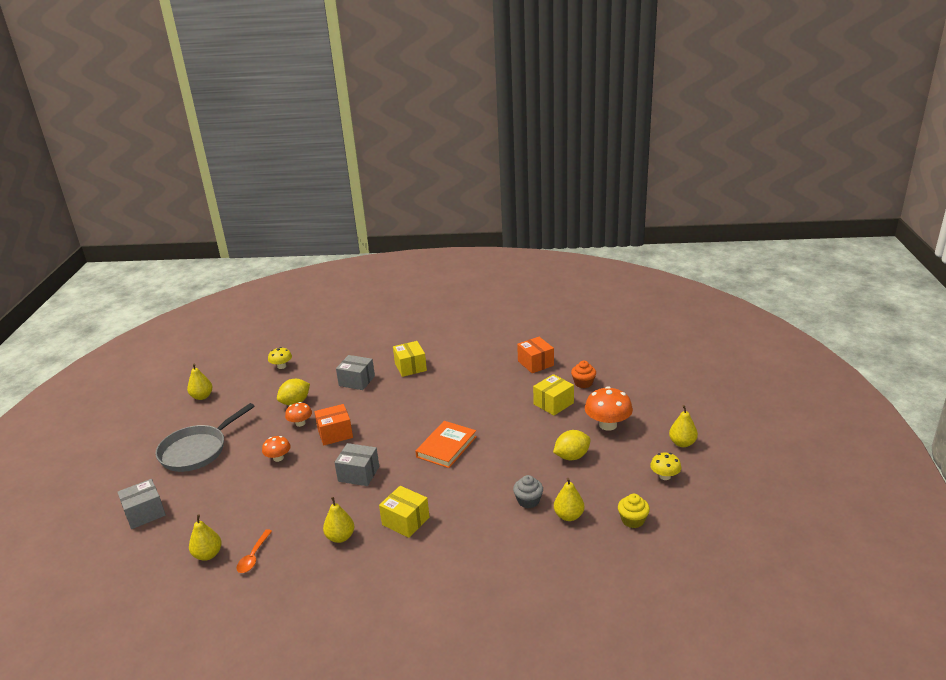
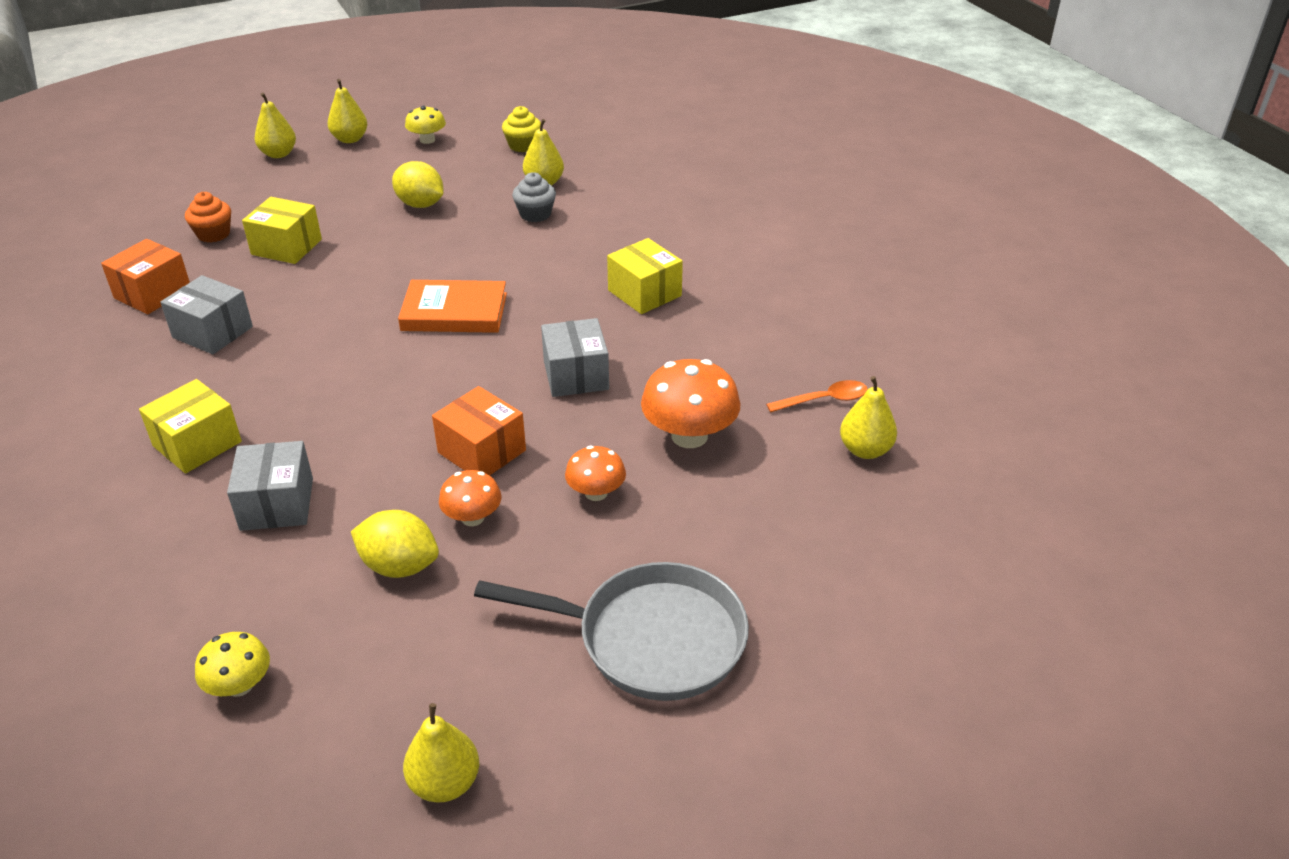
camera: 120 degrees left, 10 degrees up
(145, 513) = (863, 596): grey box -> grey box (212, 332)
(340, 537) = (719, 336): yellow pear -> yellow pear (278, 154)
(405, 521) = (644, 293): yellow box -> yellow box turned 45 degrees counterclockwise
(607, 425) = (329, 193): orange mushroom -> orange mushroom (689, 436)

